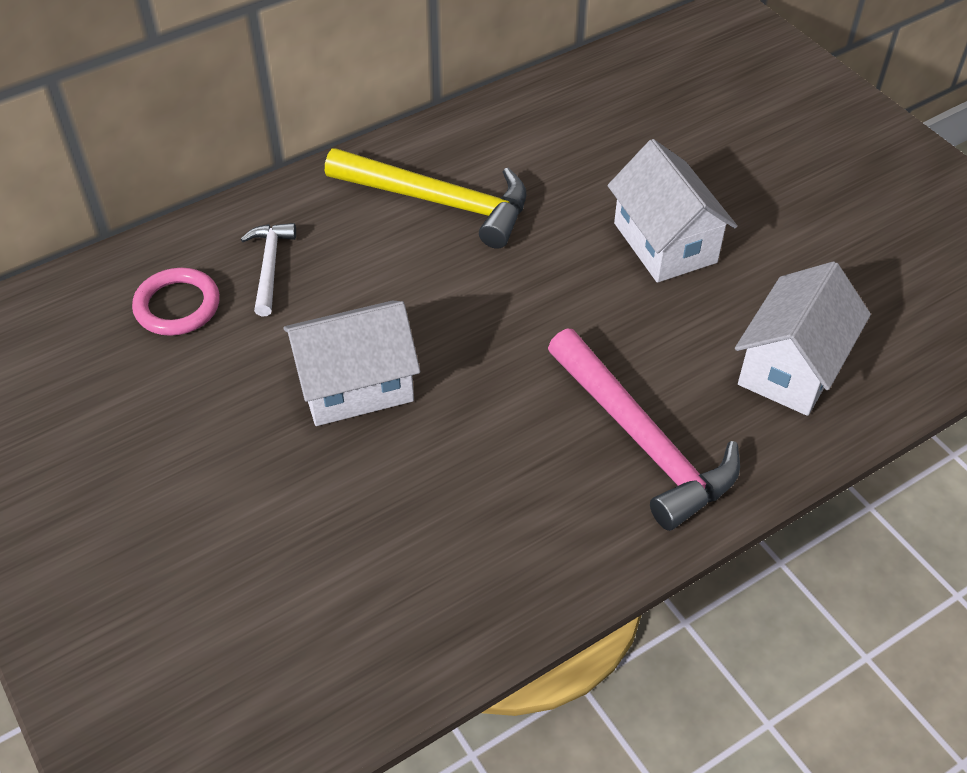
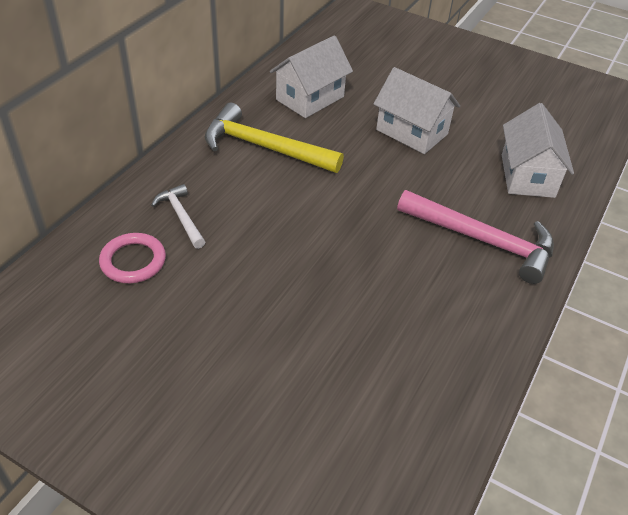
camera: 30 degrees left, 5 degrees down
(355, 385) = (292, 269): white house -> white house (310, 98)
(439, 202) = (264, 147): yellow hammer -> yellow hammer turned 150 degrees counterclockwise

